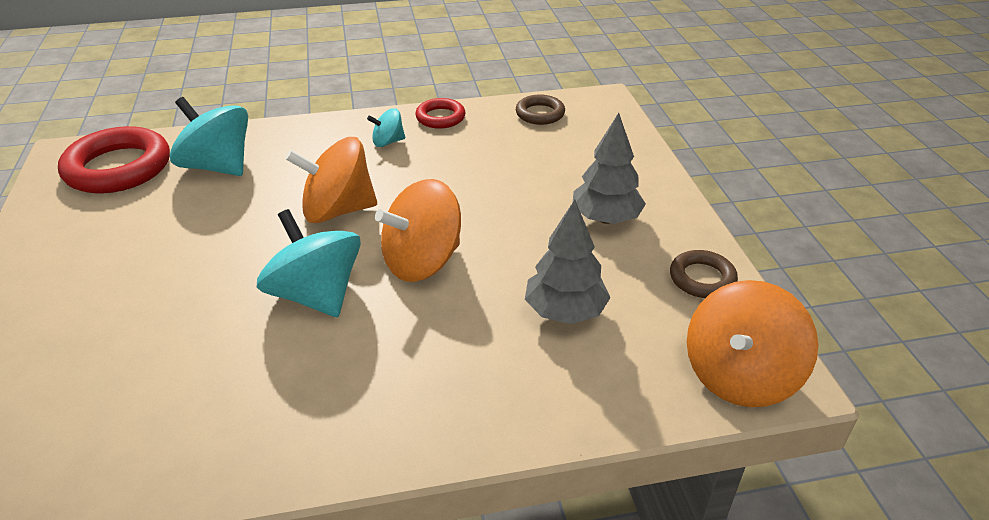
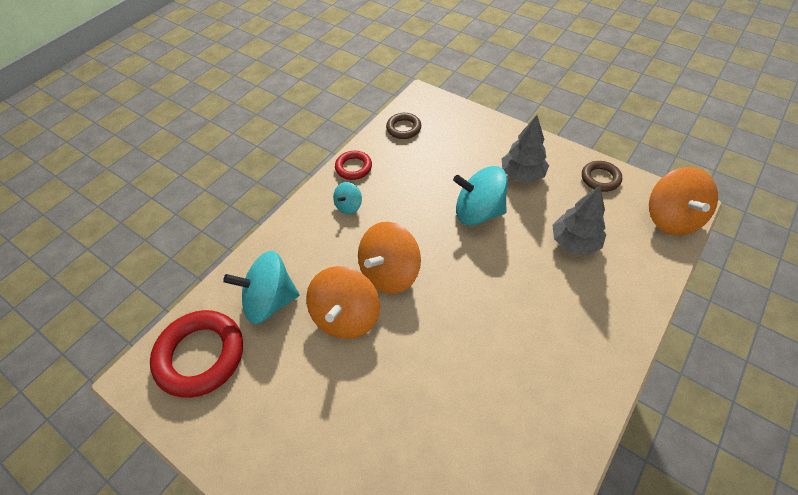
camera: 40 degrees left, 15 degrees up
(316, 295) = (458, 332): turquoise spinning top -> turquoise spinning top (478, 212)
(422, 261) = (478, 268): orange spinning top -> orange spinning top (346, 316)

